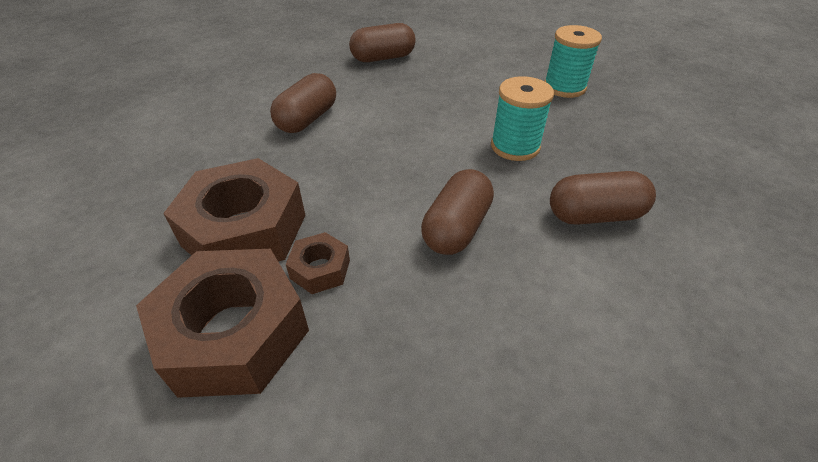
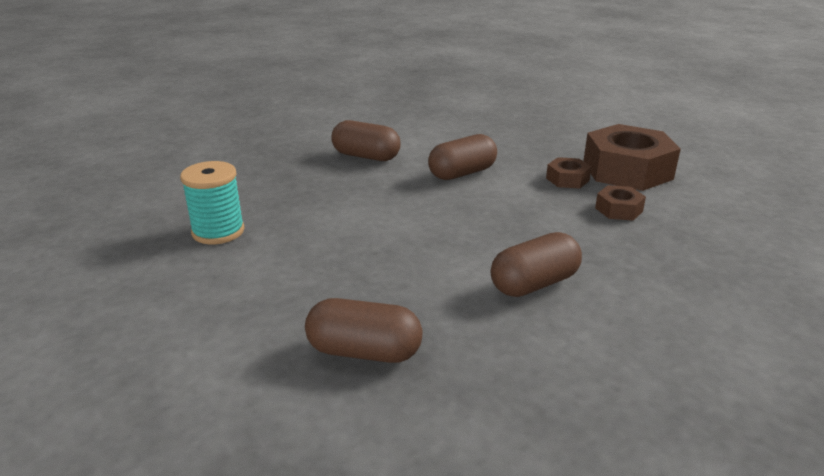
camera: 150 degrees left, 15 degrees down
(245, 230) = (618, 209): brown nut -> brown nut, size x0.47
(515, 146) = (355, 200): turquoise spool -> none

